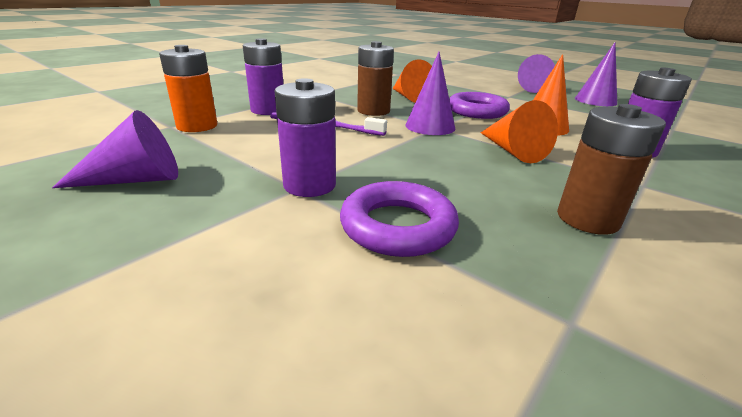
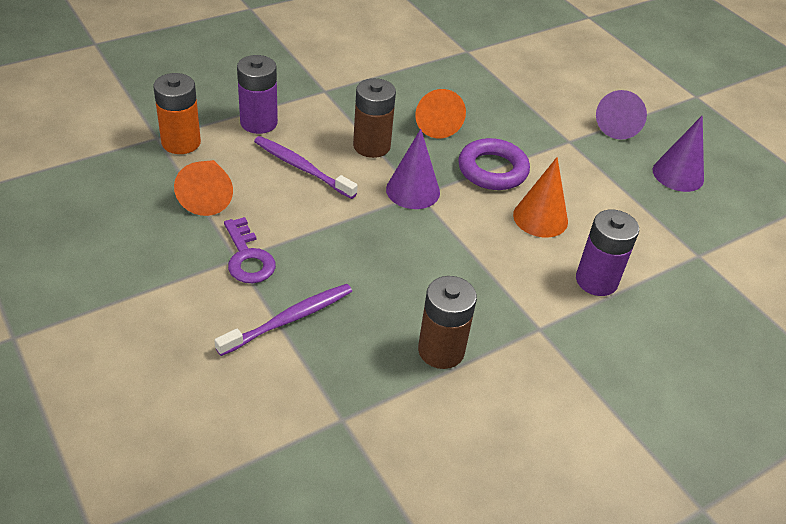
camera: 15 degrees right, 15 degrees up
(135, 180) = (119, 219): purple cone -> none
(309, 185) = (247, 257): purple battery -> purple key
(398, 226) = (289, 319): purple ring -> purple toothbrush
(512, 151) = (463, 252): orange cone -> orange cone (207, 195)

